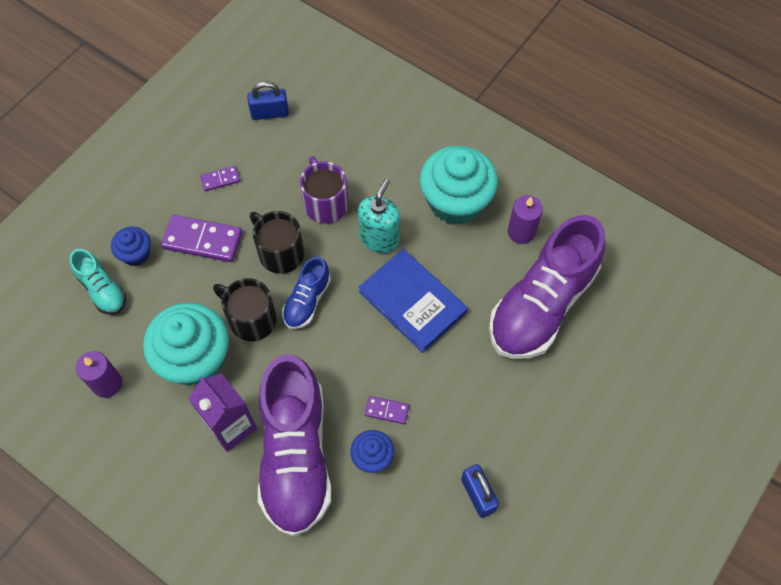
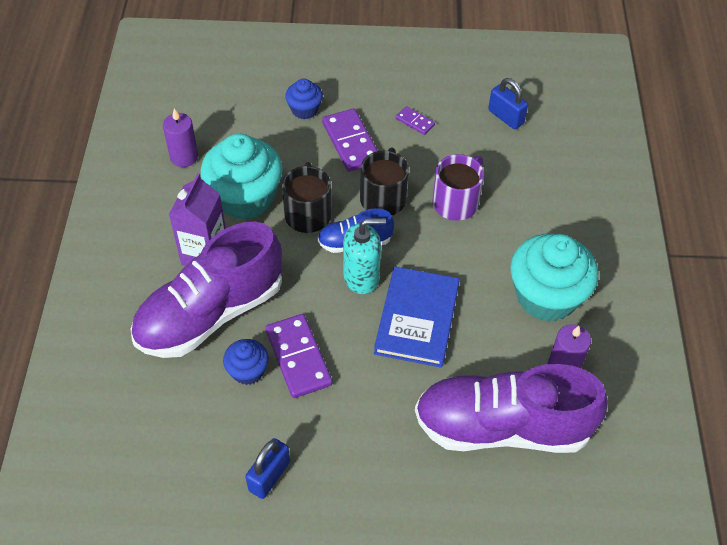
camera: 55 degrees right, 10 degrees down
(102, 290) = (258, 108): turquoise shoe -> none
(379, 238) = (457, 259): turquoise soap dispenser -> turquoise soap dispenser (361, 277)
(386, 411) = (298, 357): purple domino -> purple domino, size x1.94

